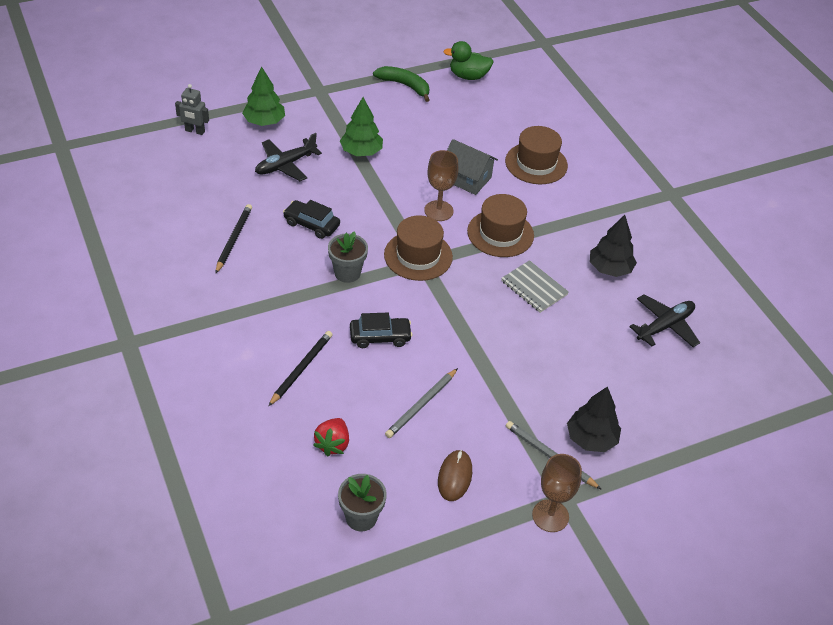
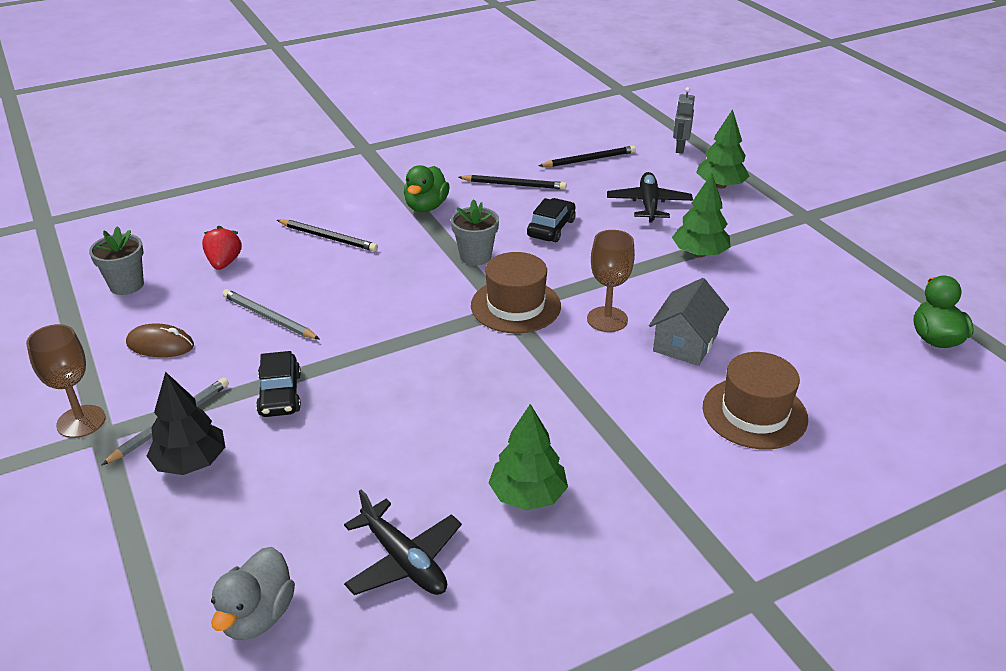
camera: 90 degrees right, 10 degrees down
(200, 187) = (589, 160): none -> black pencil
(260, 300) = (426, 207): none -> green duck
(285, 165) = (648, 204): black plane -> black plane turned 45 degrees clockwise
(333, 444) = (224, 263): red strawberry -> red strawberry turned 75 degrees clockwise
(380, 337) = (374, 284): black car -> black car (280, 394)
(404, 86) = (865, 280): green banana -> none
(500, 233) = (578, 376): brown hat -> none
(534, 288) = (472, 409): grey notebook -> none
(610, 269) = (528, 495): black tree -> green tree
(712, 392) = (257, 616): none -> grey duck

